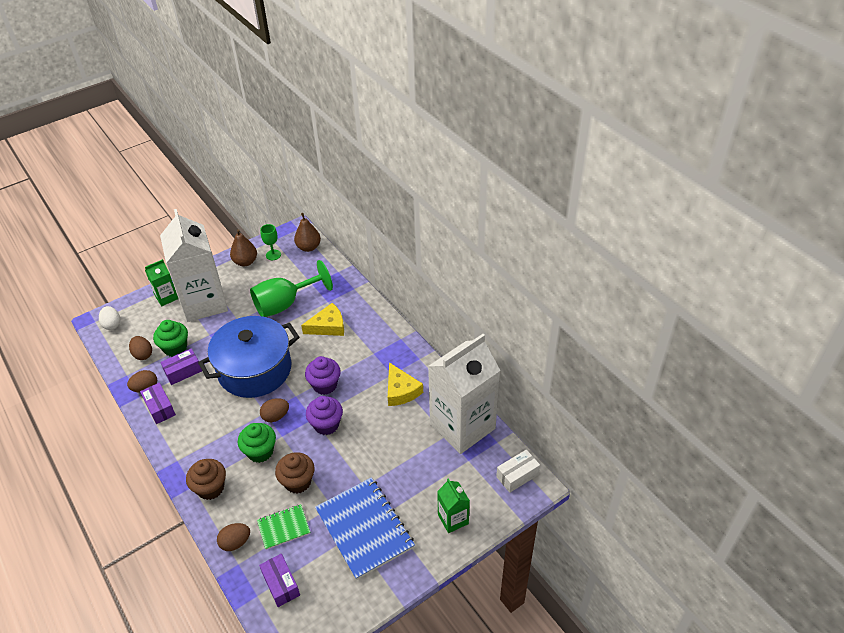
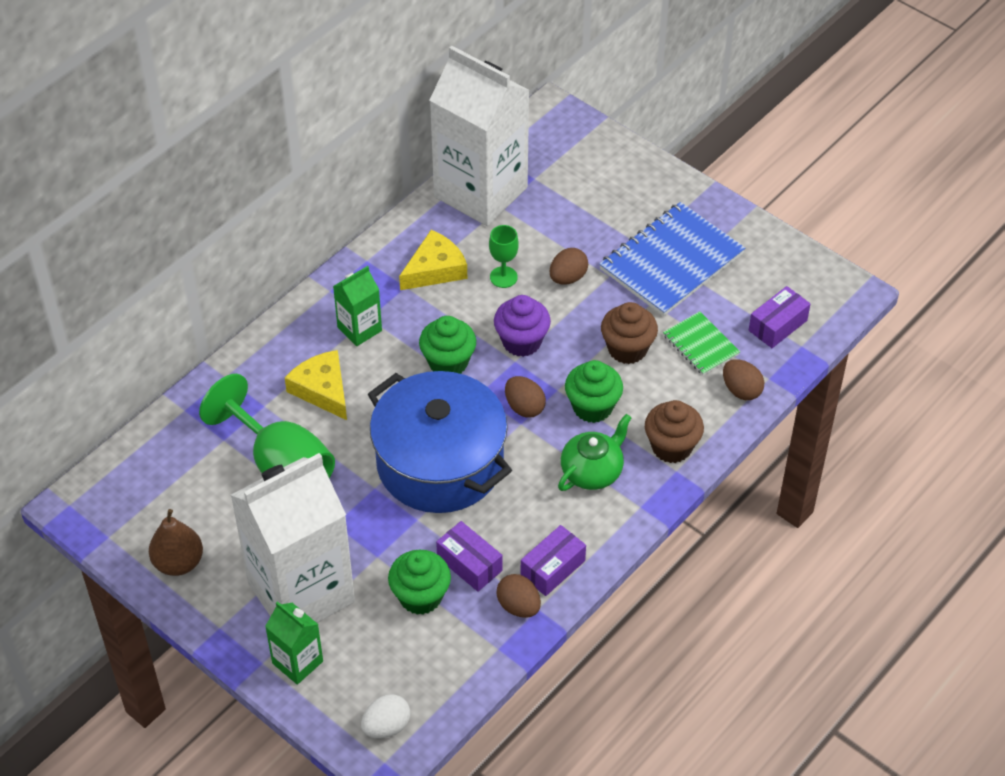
camera: 105 degrees left, 5 degrees up
(143, 354) = (446, 642): brown egg -> brown egg (568, 278)
(213, 441) = (592, 471): none -> green teapot
(273, 255) = (152, 523): green goblet -> green goblet (503, 277)
(308, 247) = (123, 472): brown pear -> none
(325, 385) = (448, 362): purple cupcake -> green cupcake
(453, 519) = (627, 179): green carton -> green carton (359, 329)
(517, 475) = (543, 128): white box -> none

